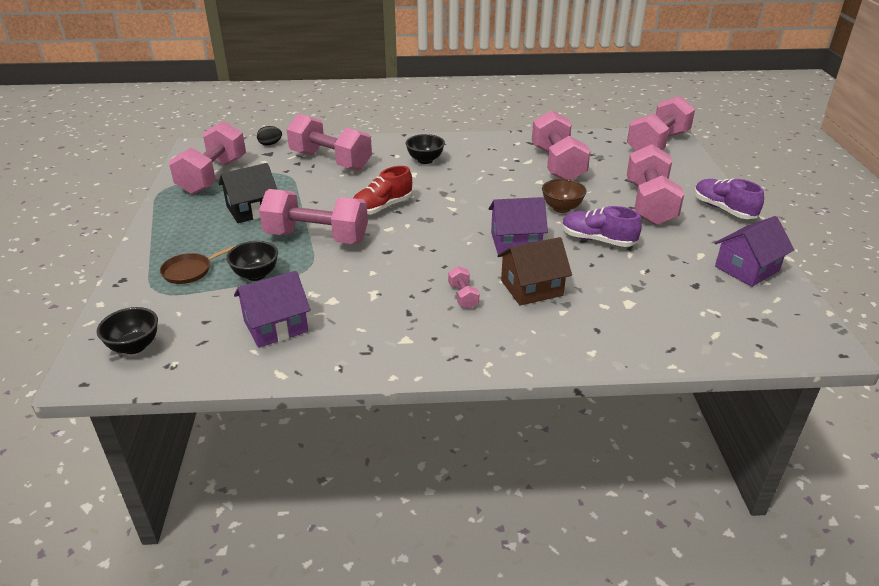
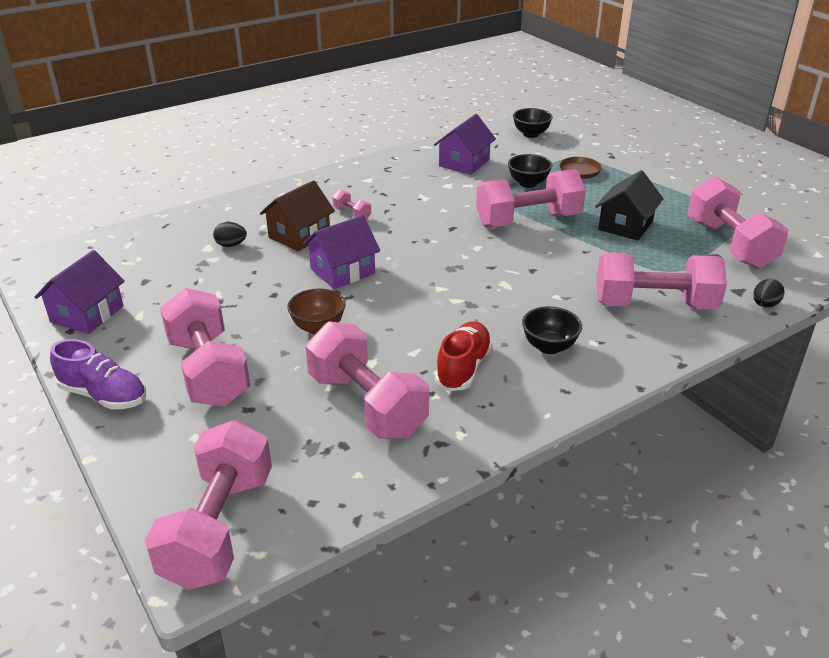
camera: 150 degrees right, 0 degrees up
(382, 207) = (512, 265): red shoe -> red shoe (463, 368)
(597, 240) = (258, 299): purple shoe -> none
(604, 298) = (231, 245): none -> black egg

